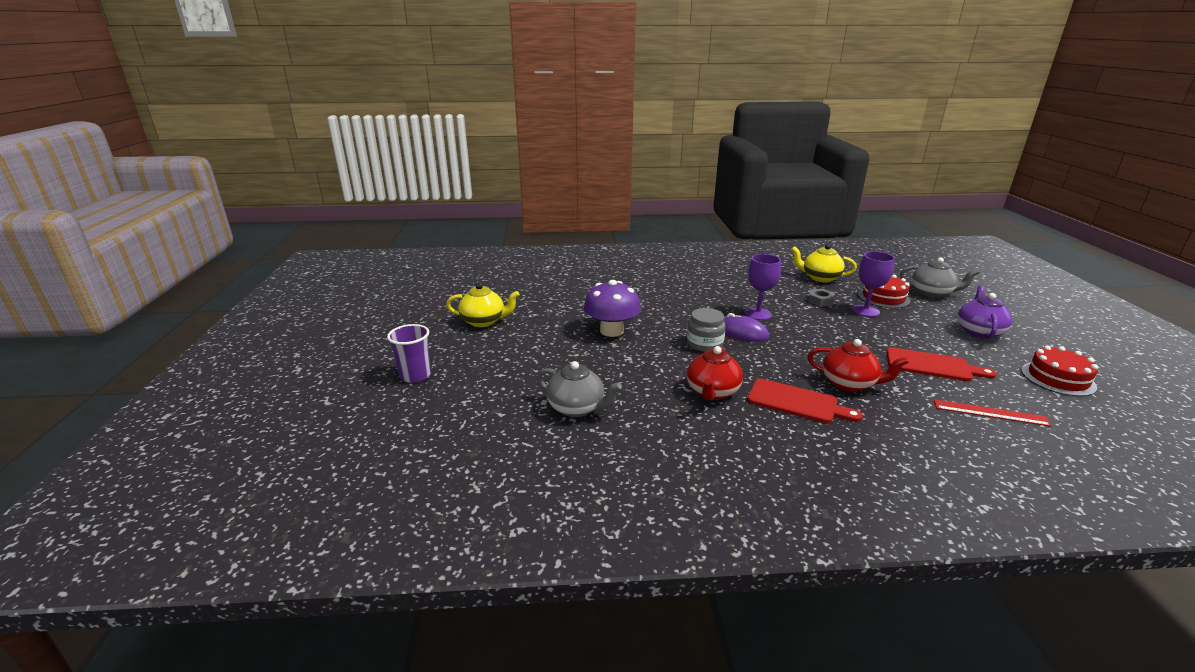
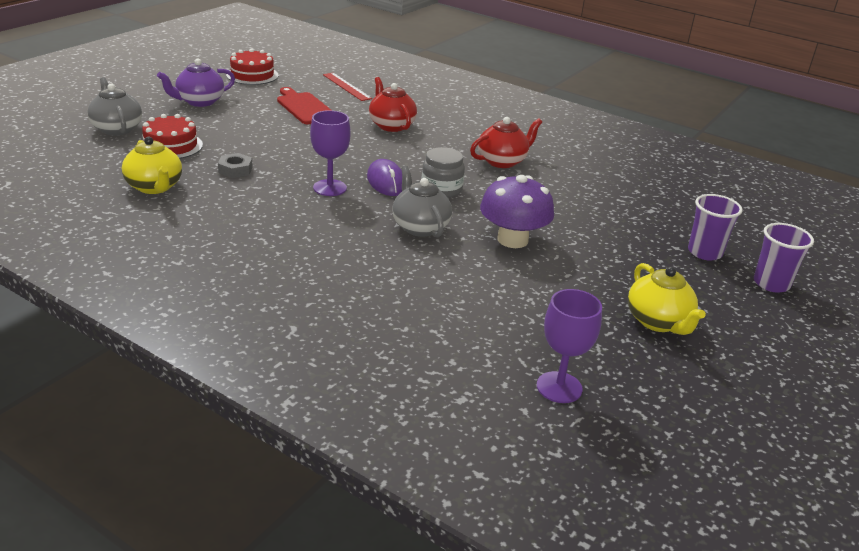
camera: 145 degrees left, 5 degrees up
(476, 380) = (704, 252): none -> purple cup
(484, 321) = (658, 322): yellow teapot -> yellow teapot turned 150 degrees counterclockwise
(577, 408) = (626, 195): grey teapot -> grey teapot (420, 227)
(796, 402) = (453, 134): red cutting board -> none
(865, 311) = (227, 146): purple goblet -> purple goblet (559, 387)

